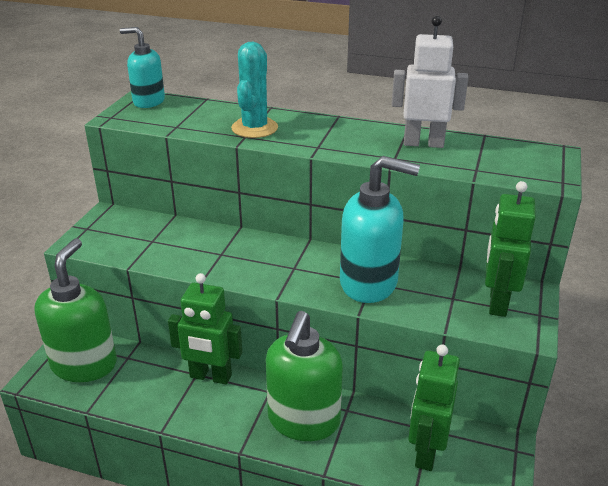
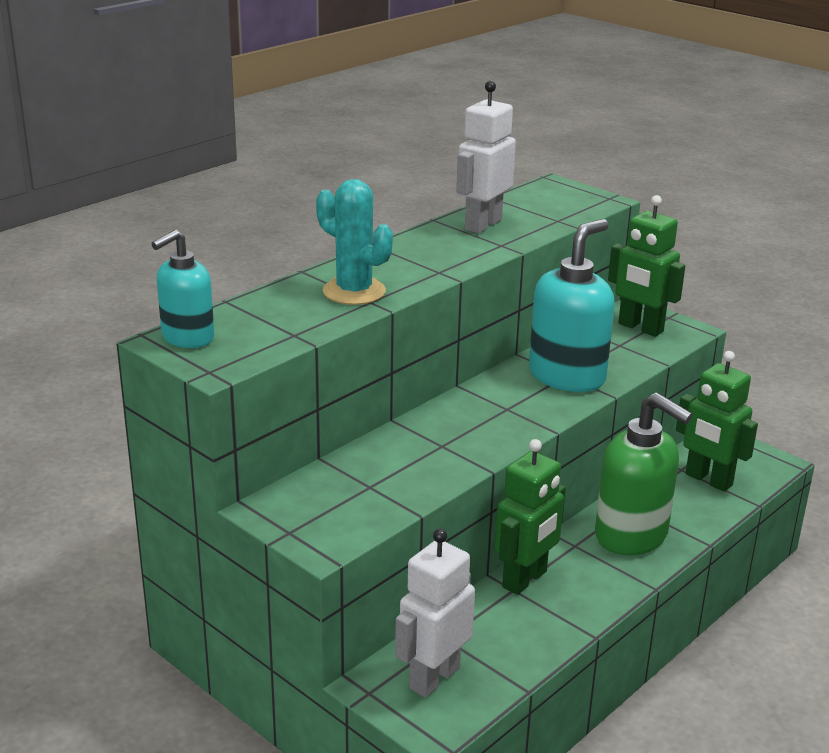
camera: 65 degrees left, 5 degrees down
(84, 364) = (434, 678): green soap dispenser -> white robot

